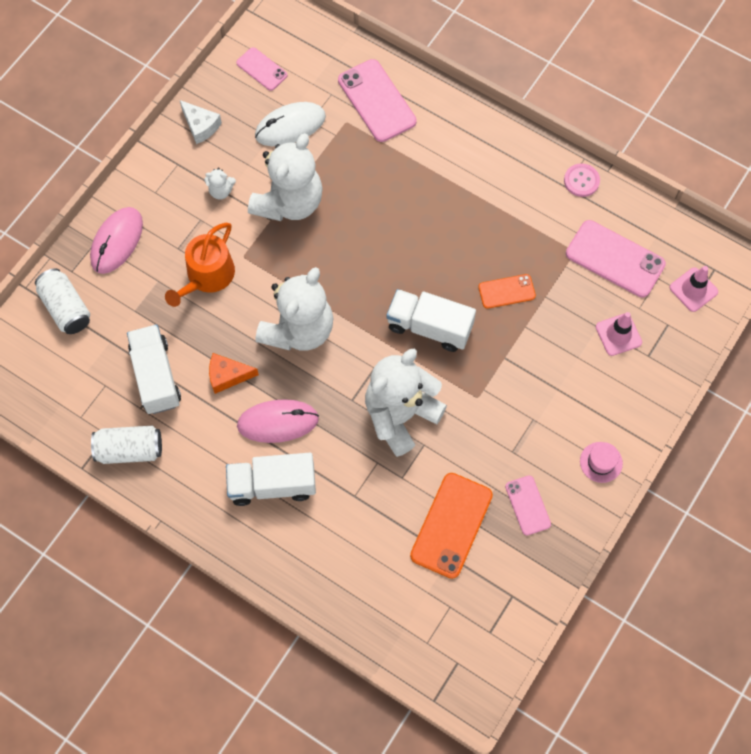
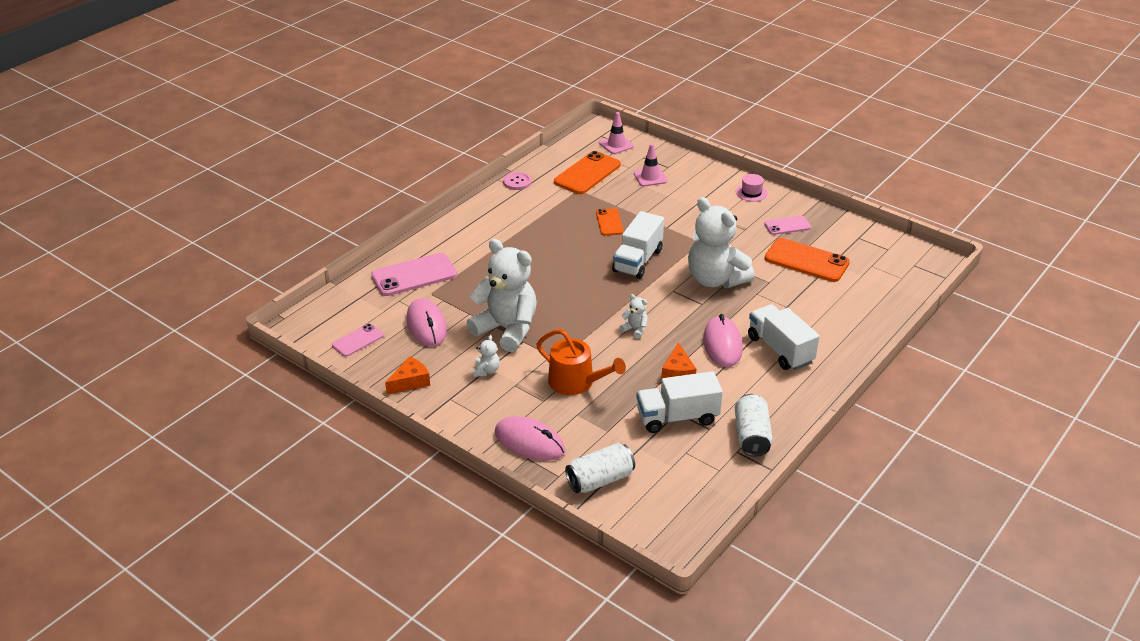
camera: 85 degrees left, 30 degrees down
(200, 126) = (410, 382): white cheese -> orange cheese
(272, 485) = (780, 350): white truck -> white truck turned 150 degrees clockwise
(290, 126) = (426, 325): white mouse -> pink mouse
(298, 329) = (635, 329): white teddy bear -> white teddy bear, size x0.40
(615, 259) = (587, 173): pink phone -> orange phone

